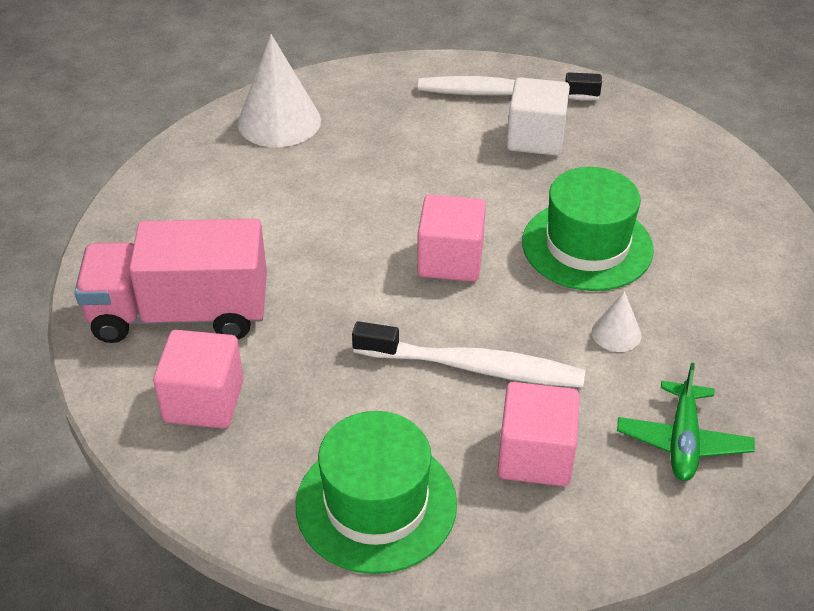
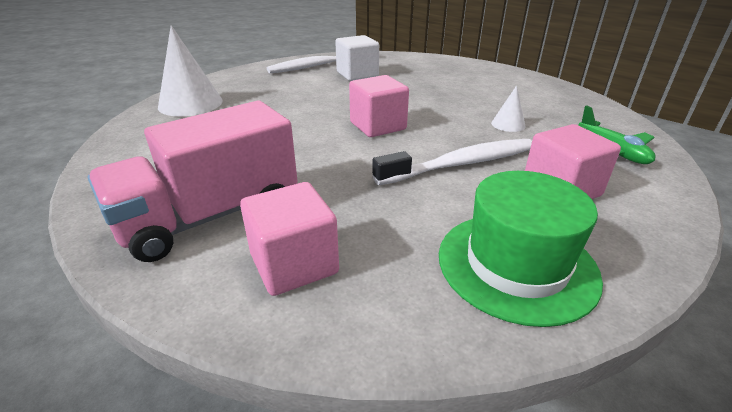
camera: 35 degrees left, 10 degrees down
(587, 246) = (440, 100): green hat -> none

